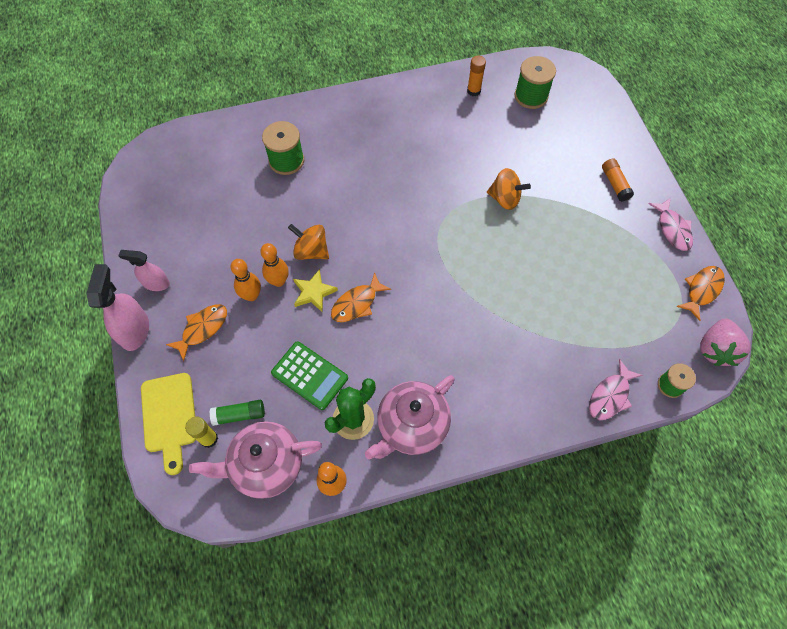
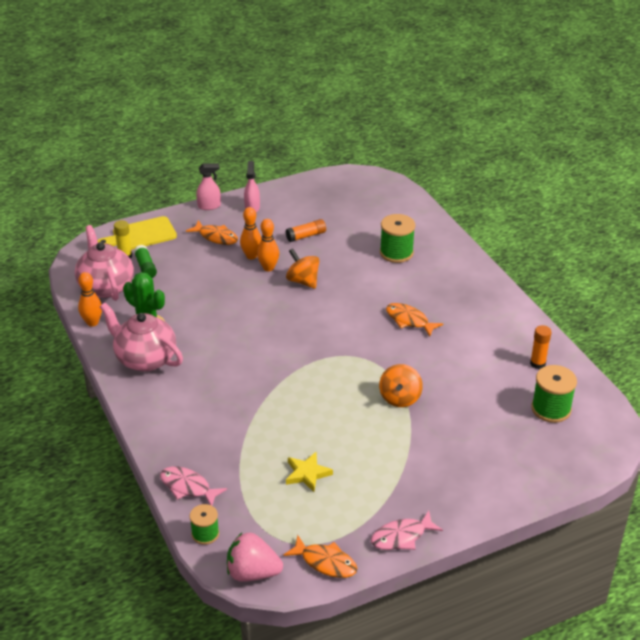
camera: 80 degrees right, 25 degrees down
(135, 330) = (209, 206): pink spray bottle -> pink spray bottle, size x0.65
(309, 375) = (183, 297): green calculator -> none
(311, 251) = (303, 281): orange spinning top -> orange spinning top turned 60 degrees counterclockwise
(314, 292) = (261, 288): yellow star -> yellow star (307, 474)
(357, 303) = (256, 314): orange fish -> orange fish (409, 320)
(615, 184) = (449, 485): orange glue stick -> orange glue stick (306, 236)

